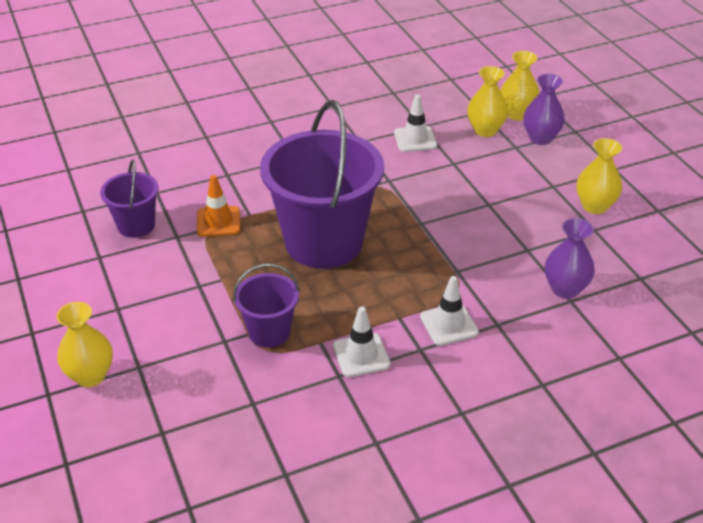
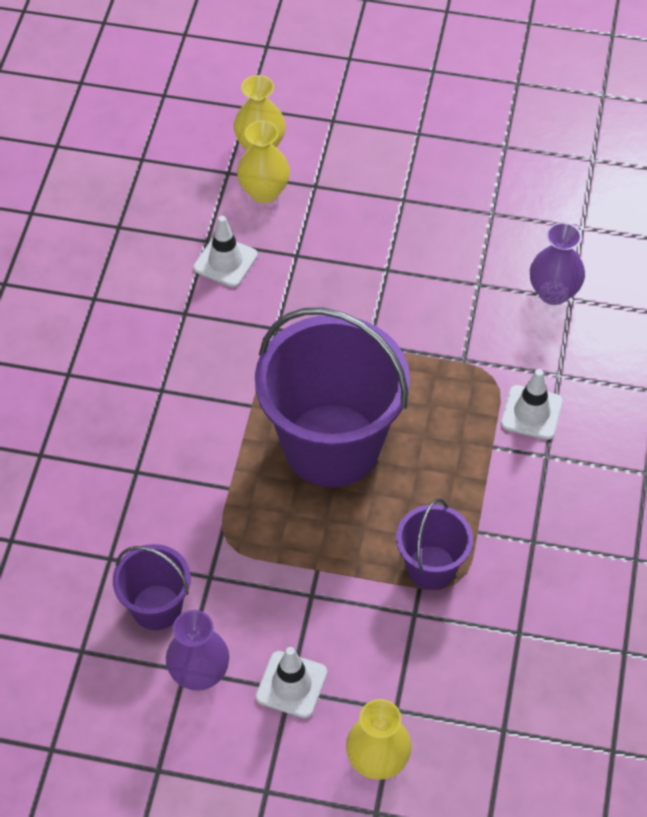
camera: 55 degrees left, 15 degrees up
(218, 222) = (217, 523): orange traffic cone -> none
(361, 355) = (520, 507): white traffic cone -> white traffic cone (291, 684)
(540, 138) = (319, 156): purple vase -> purple vase (199, 673)
(594, 206) = (459, 189): yellow vase -> none

